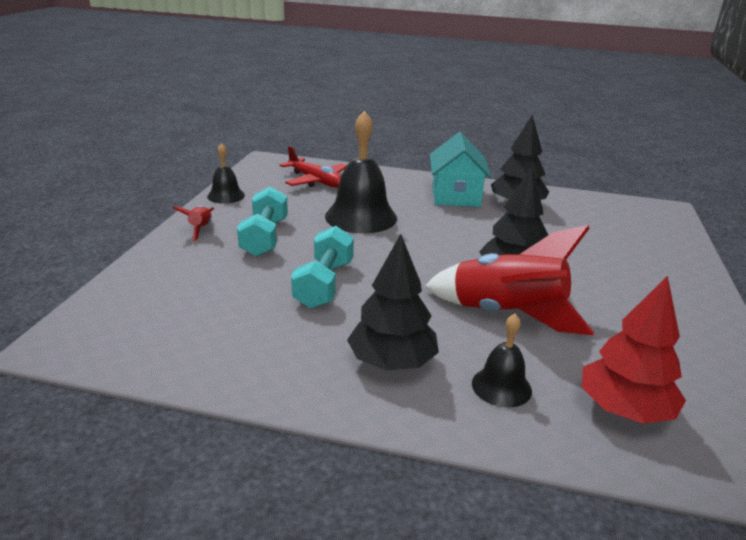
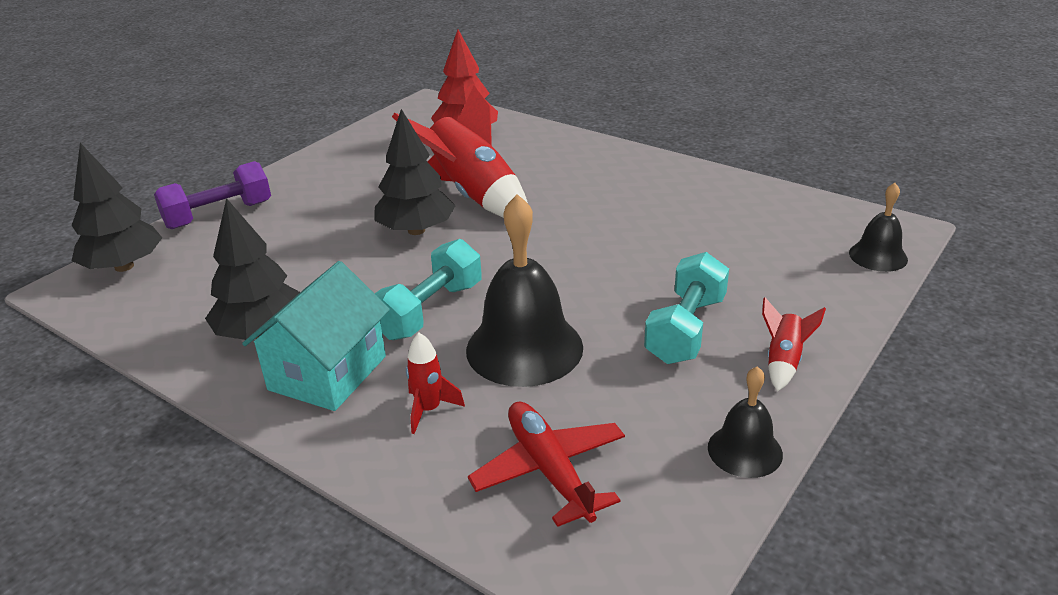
camera: 155 degrees left, 5 degrees up
(324, 284) = (630, 249): turquoise dumbbell -> turquoise dumbbell (430, 310)
(388, 190) = (429, 410): none -> red rocket
(392, 362) = (604, 178): black tree -> black tree (124, 266)
(501, 386) = (534, 155): black bell -> black bell (878, 256)
(682, 263) = (219, 215): none -> purple dumbbell

